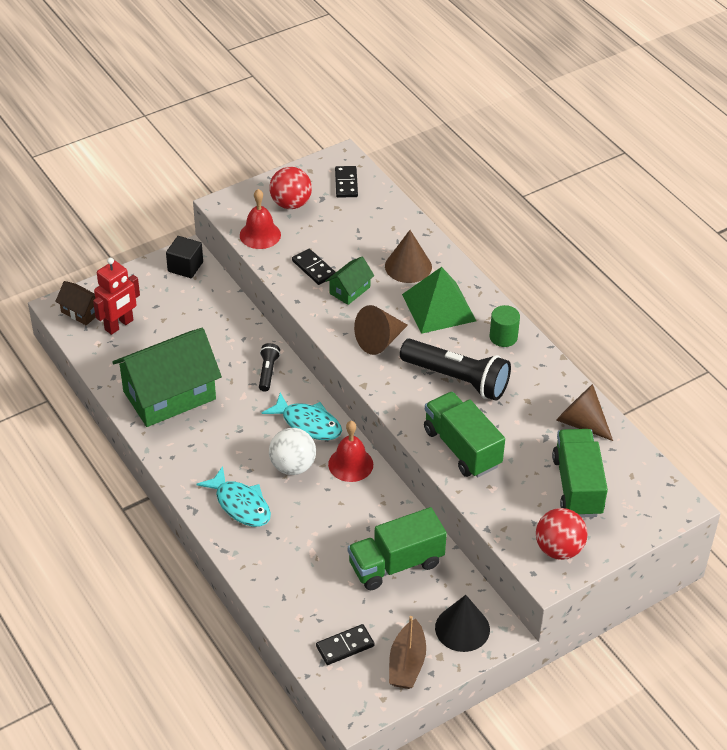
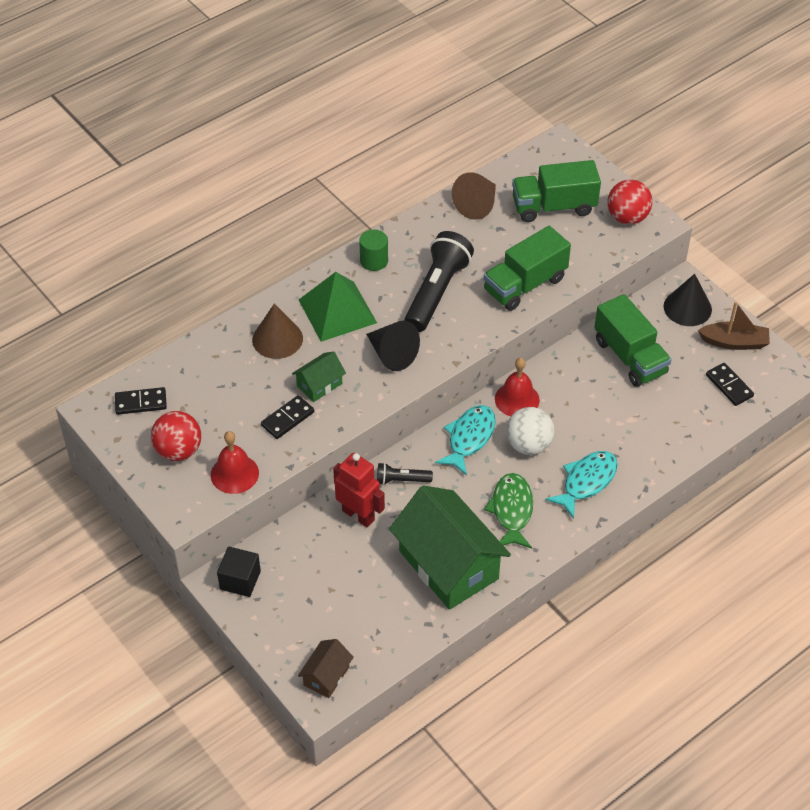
camera: 95 degrees left, 5 degrees up
(119, 325) = (345, 632): red robot -> red robot (358, 515)
(218, 445) = (511, 510): none -> green fish
(350, 290) = (319, 385): green house -> green house turned 75 degrees counterclockwise
(379, 341) = (392, 354): brown cone -> black cone

